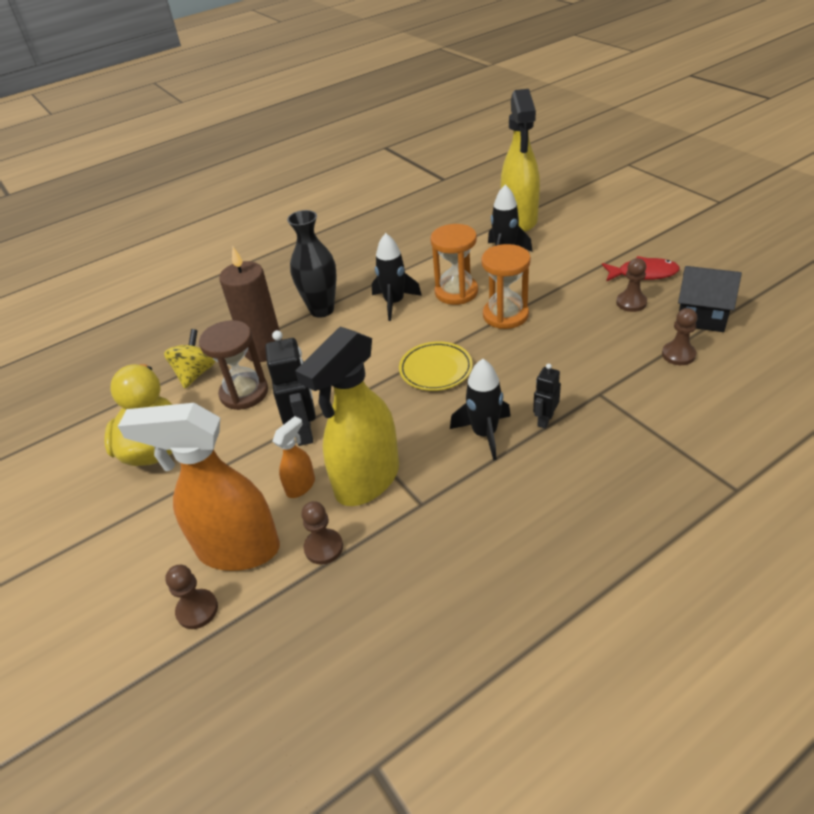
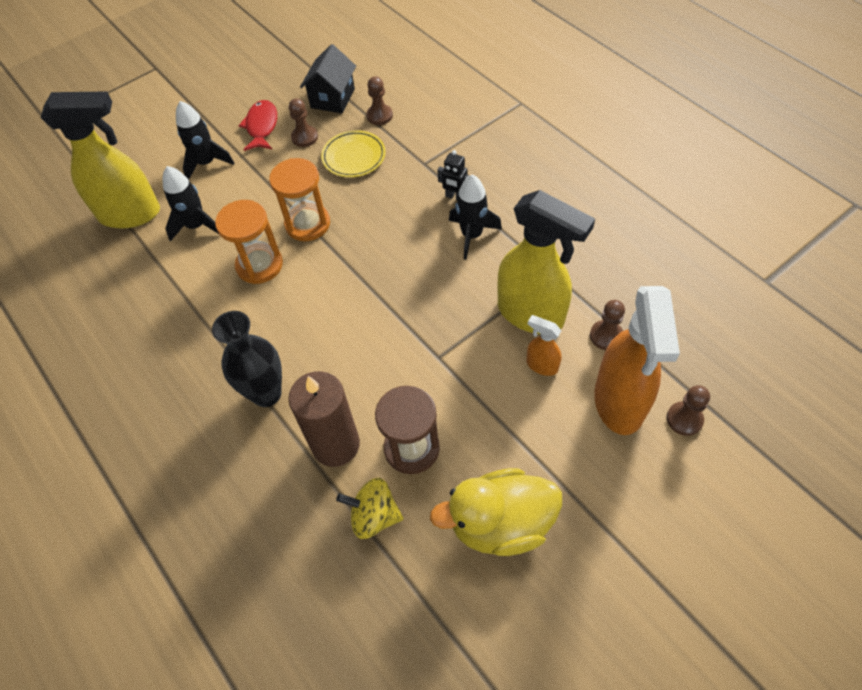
camera: 95 degrees left, 15 degrees up
(304, 431) = (471, 375): black robot -> none
(394, 303) = (267, 320): black rocket -> black rocket (206, 163)
(435, 369) = (385, 275): yellow plate -> yellow plate (354, 157)

